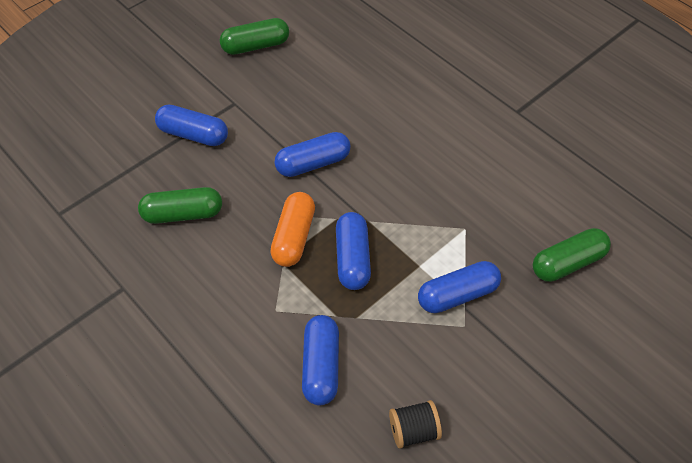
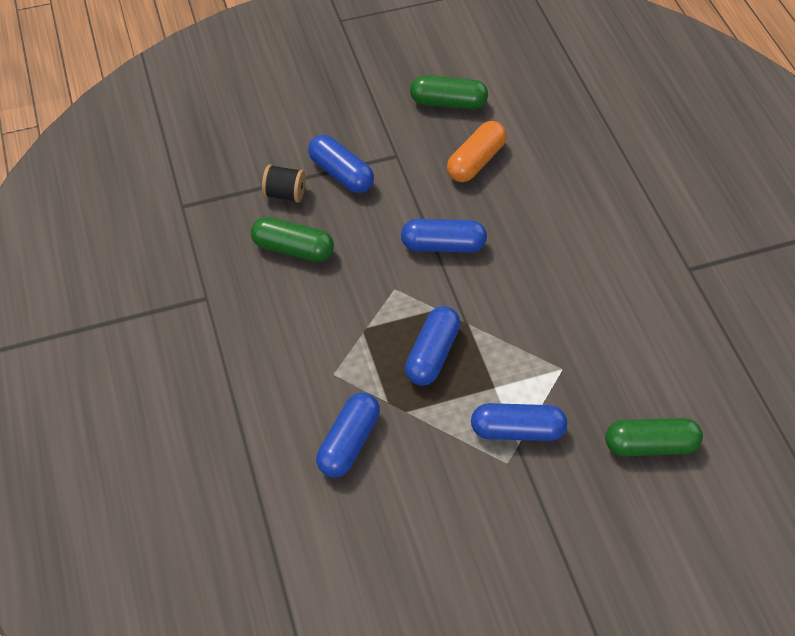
camera: 25 degrees right, 0 degrees up
(294, 237) = (386, 311): orange capsule -> orange capsule (476, 161)
(413, 430) = (404, 537): black spool -> black spool (285, 194)

